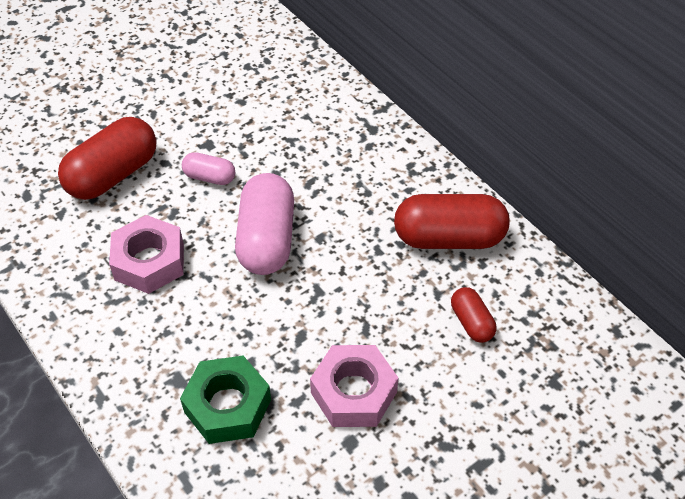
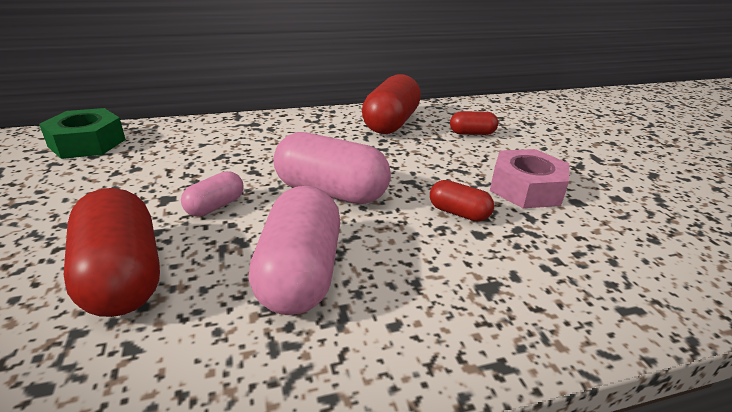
camera: 70 degrees left, 20 degrees down
(149, 261) = (300, 274): pink nut -> pink capsule
(227, 406) = (531, 258): green nut -> green nut (87, 143)
(276, 341) = (458, 213): none -> red capsule

